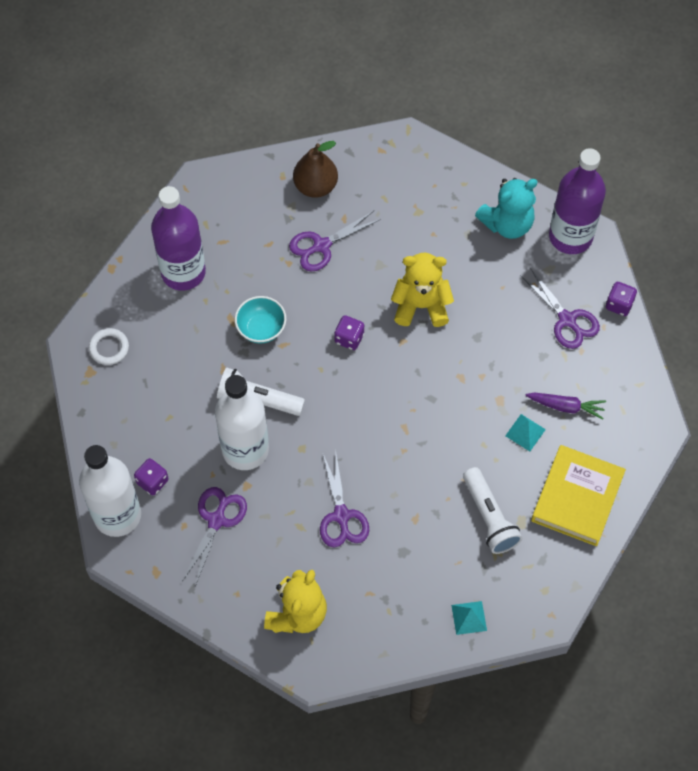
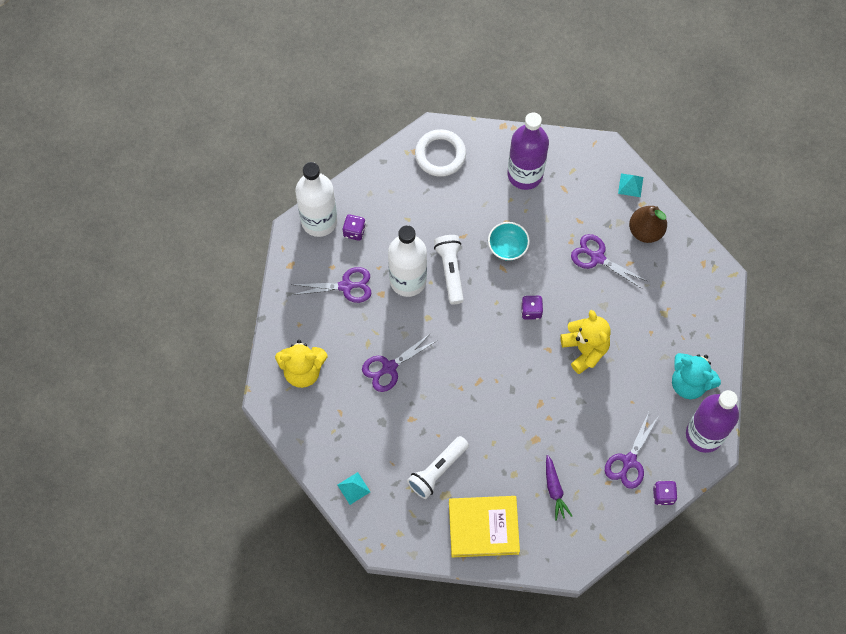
camera: 65 degrees right, 5 degrees up
(109, 348) = (440, 155): white ring -> white ring, size x1.63
(525, 432) = (518, 468): turquoise pyramid -> turquoise pyramid (630, 185)

